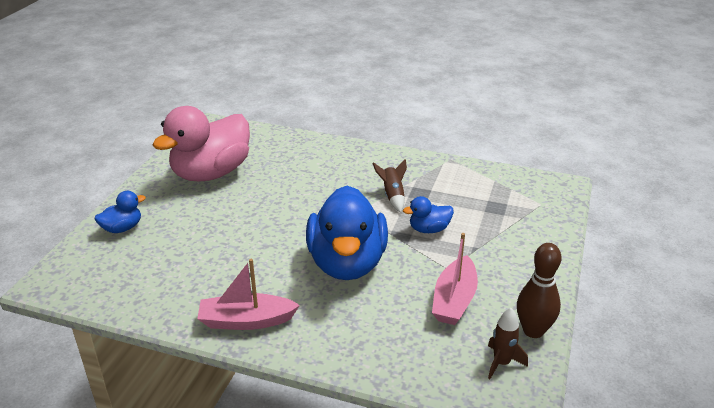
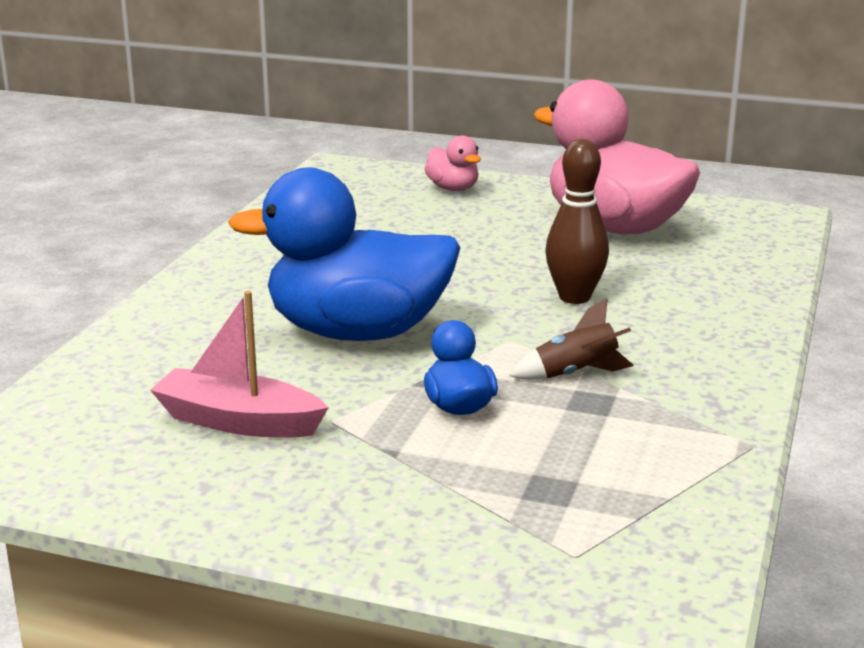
camera: 90 degrees right, 10 degrees down
(122, 228) = (453, 189): blue duck -> pink duck
(246, 321) = (234, 269): pink boat -> none
(501, 363) = (65, 455): brown rocket -> none
(533, 330) = (131, 494): brown bowling pin -> brown bowling pin (574, 297)

